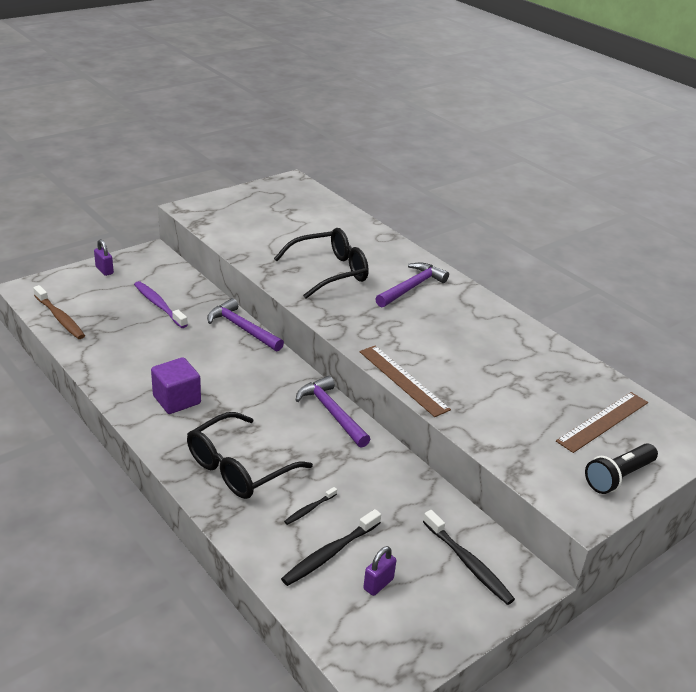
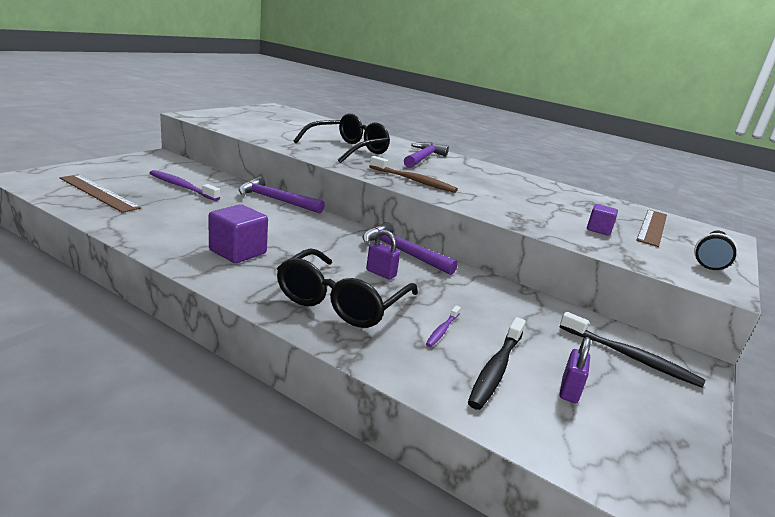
camera: 20 degrees left, 10 degrees down
(60, 318) = (71, 197): brown toothbrush -> brown toothbrush (413, 180)
(104, 270) = (112, 166): purple padlock -> purple padlock (381, 273)
(309, 509) = (442, 330): black toothbrush -> purple toothbrush
(403, 380) = (473, 208): brown ruler -> brown ruler (98, 193)
(525, 422) = (598, 230): none -> purple cube

